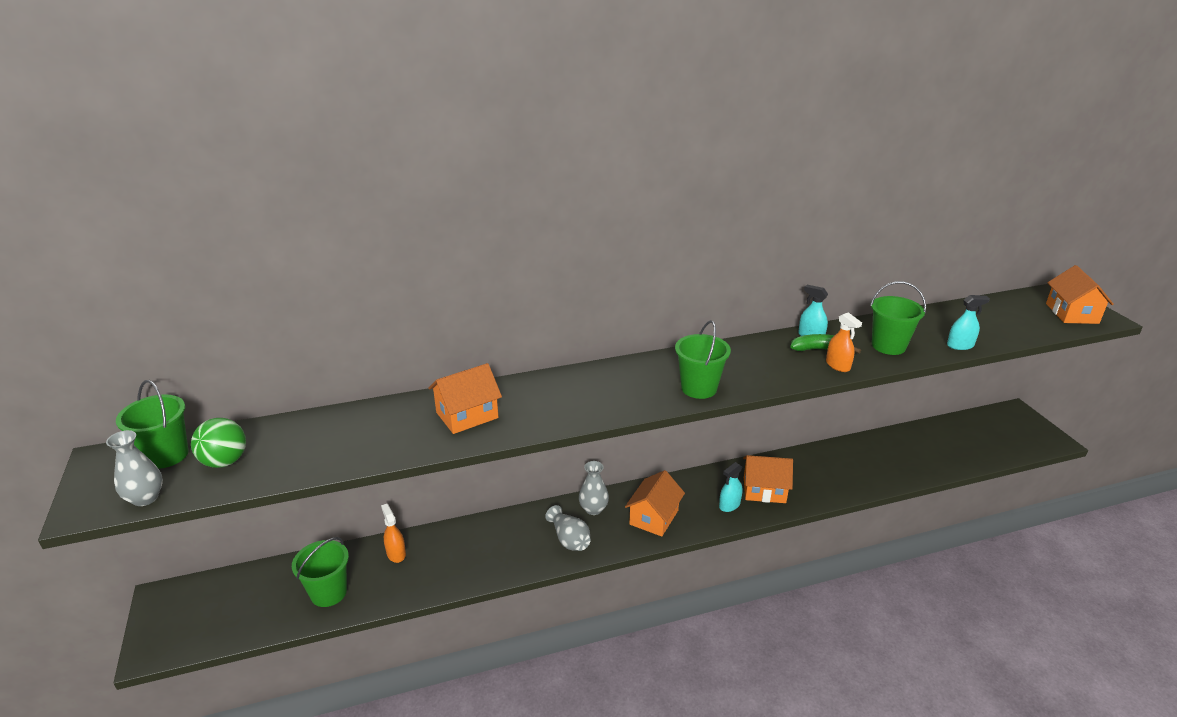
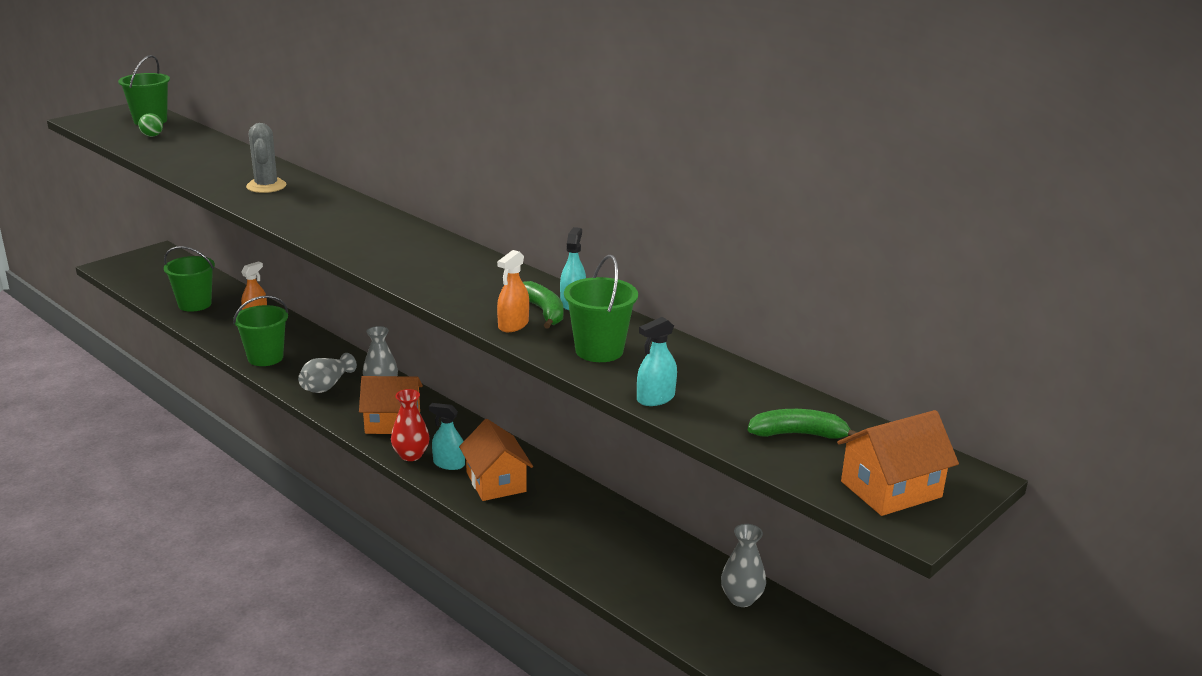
camera: 60 degrees right, 5 degrees down
(145, 498) = (99, 129): grey vase -> grey vase (741, 599)
(225, 461) = (152, 136): green ball -> green ball, size x0.58
(467, 415) = (266, 186): orange house -> grey cactus
(699, 388) = (392, 263): green bucket -> green bucket (265, 358)
(707, 520) = (411, 455): none -> red vase
(960, 345) = (655, 398): turquoise spray bottle -> turquoise spray bottle turned 90 degrees clockwise
(1010, 318) = (798, 434): none -> green banana

